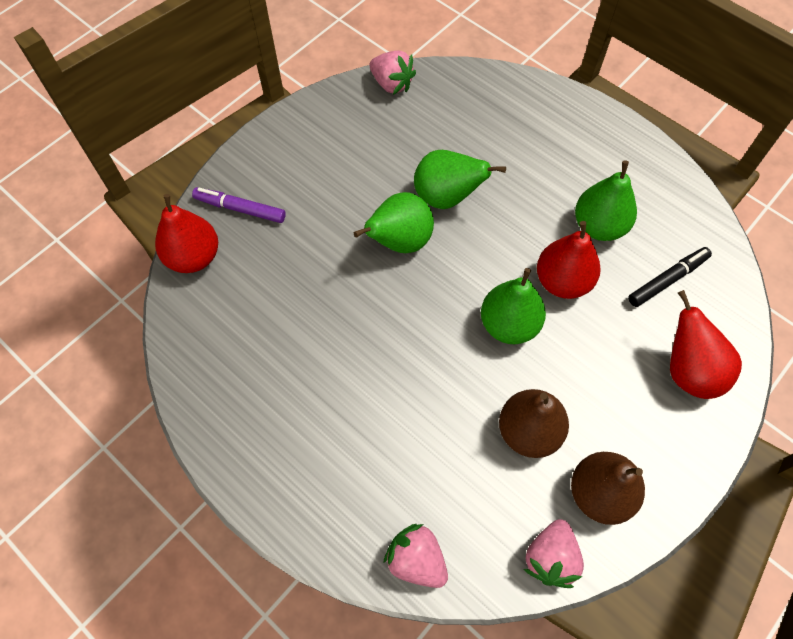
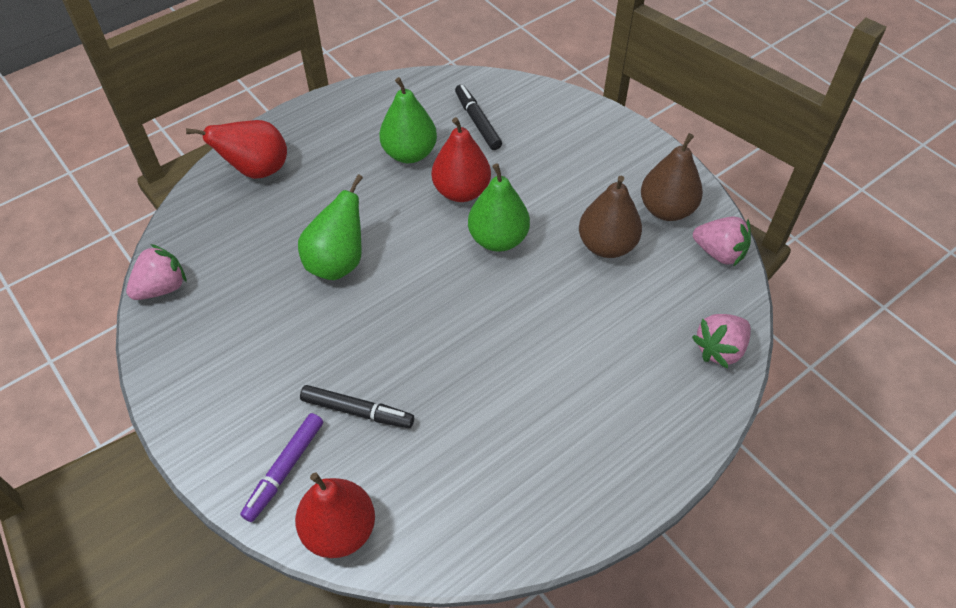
camera: 80 degrees left, 10 degrees down
(298, 246) = (357, 411): none -> black marker
(399, 242) = (380, 312): green pear -> none
(688, 371) = (565, 130): red pear -> red pear (256, 170)

